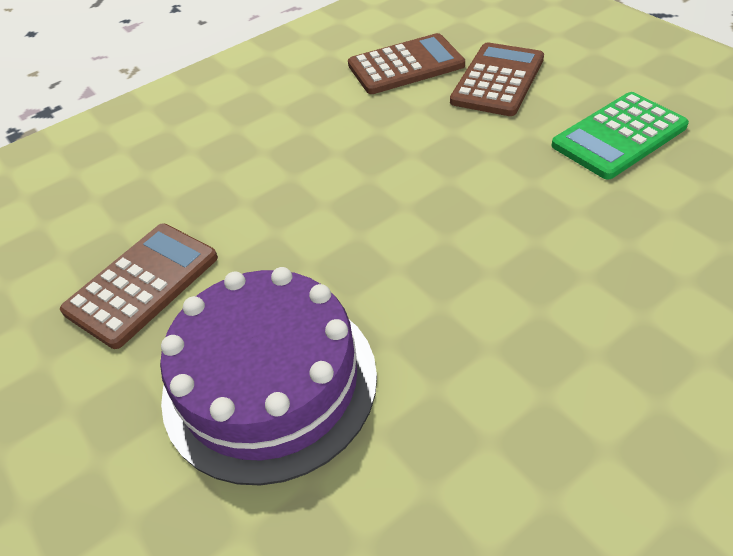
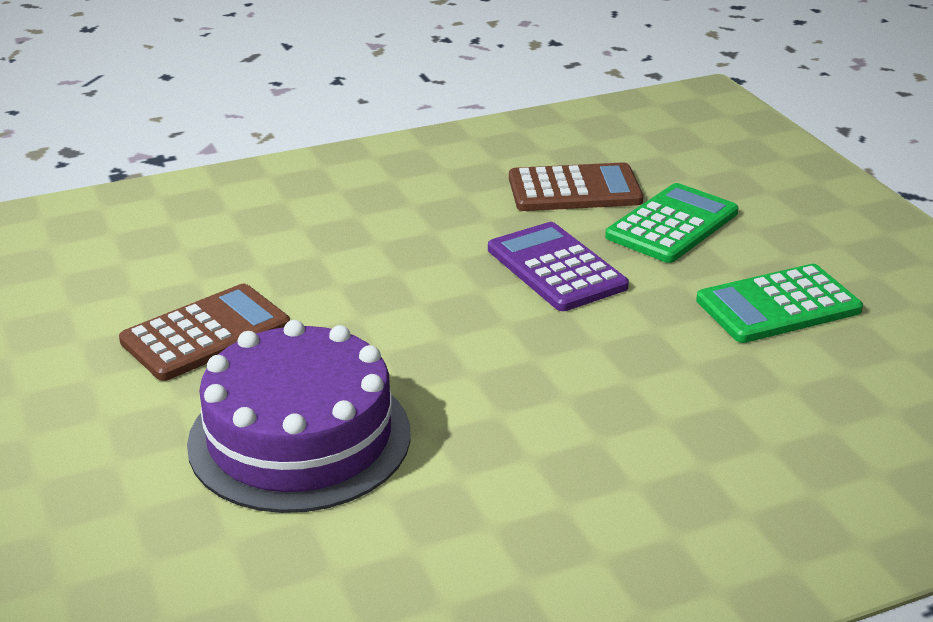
camera: 10 degrees right, 15 degrees down
(424, 142) = (556, 268): none -> purple calculator
(497, 80) = (672, 225): brown calculator -> green calculator

